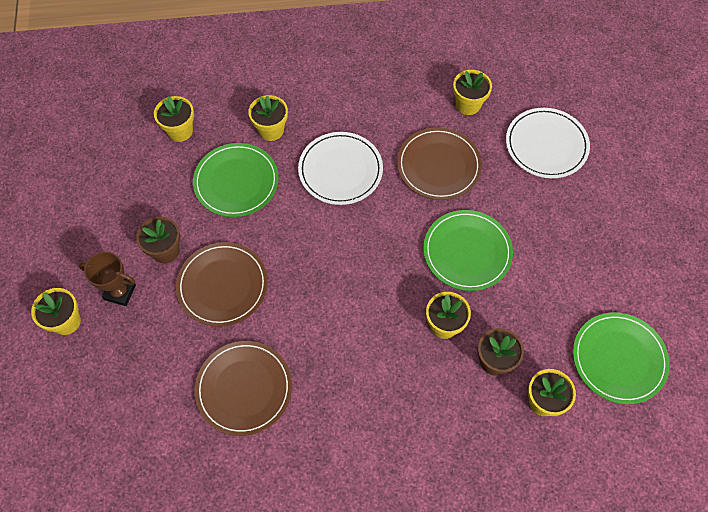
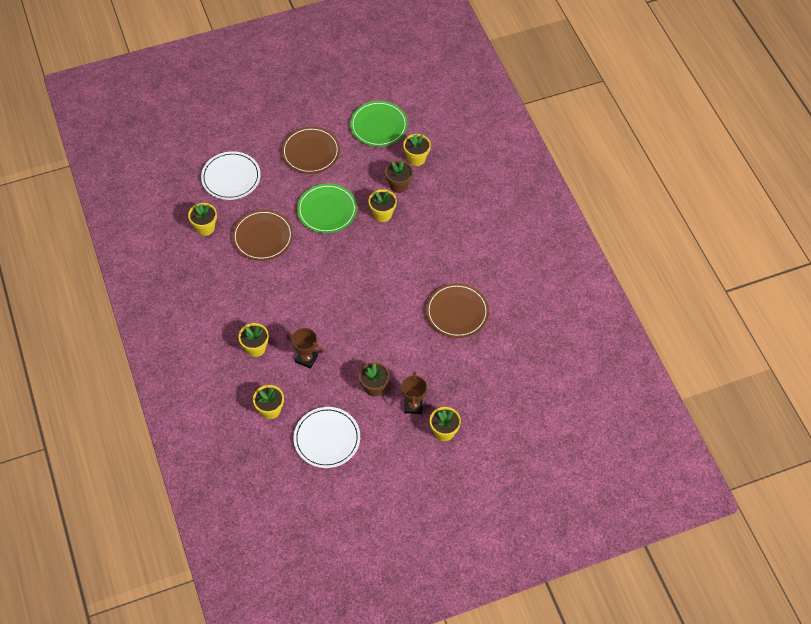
camera: 105 degrees left, 5 degrees down
(222, 285) = (390, 344): brown plate -> brown plate (310, 152)
(236, 182) = (306, 358): green plate -> brown trophy
(340, 170) = (281, 295): white plate -> white plate (327, 438)

